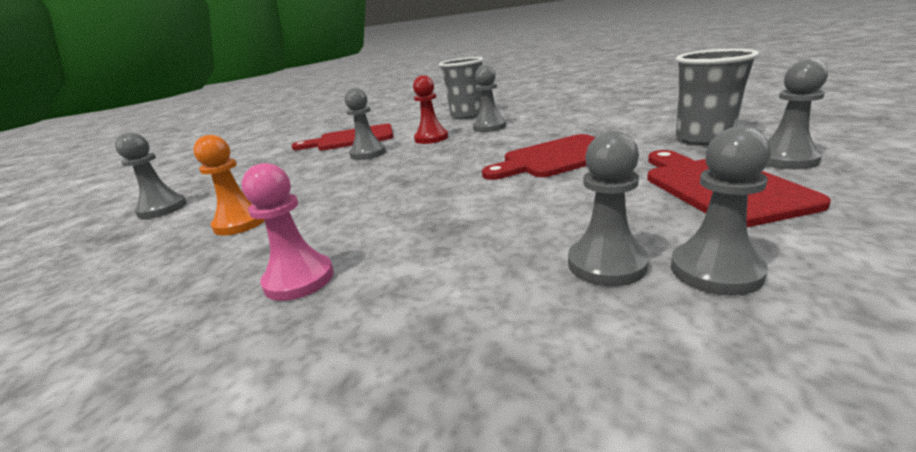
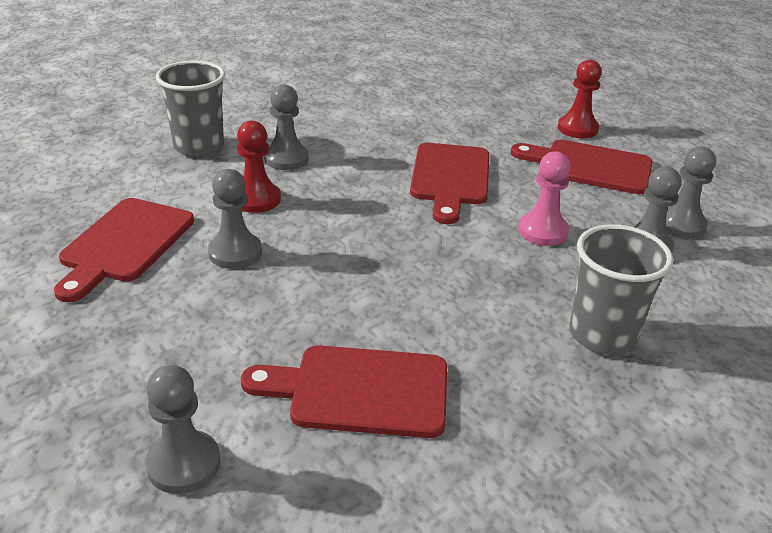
camera: 65 degrees left, 10 degrees up
(240, 223) = (359, 390): orange pawn -> red cutting board
(299, 279) = (549, 370): pink pawn -> pink pawn (542, 231)
(703, 138) = (502, 120): grey cup -> grey cup (602, 335)
(785, 160) = (577, 129): grey pawn -> red pawn

